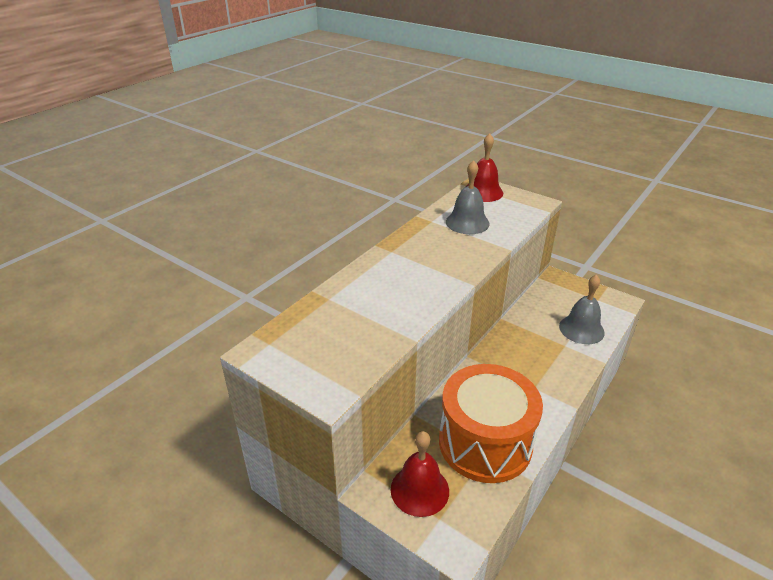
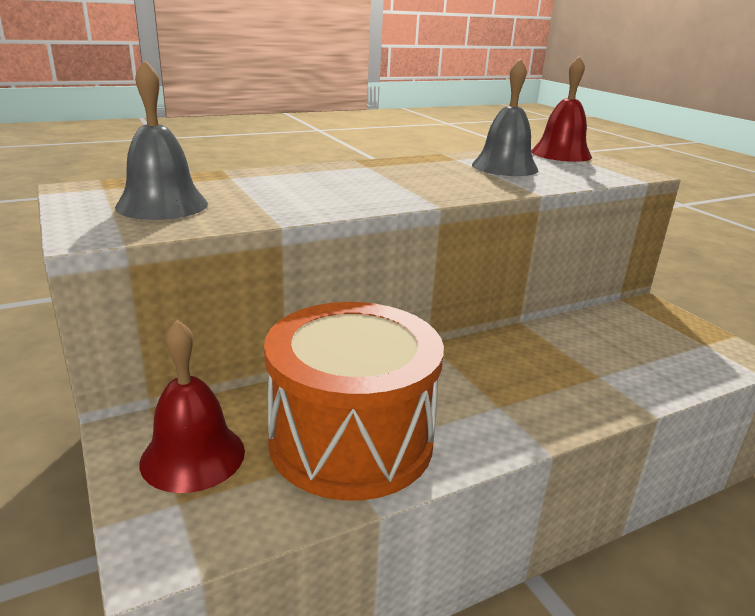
camera: 25 degrees right, 10 degrees down
(581, 329) = (645, 367): grey bell -> grey bell (162, 205)

